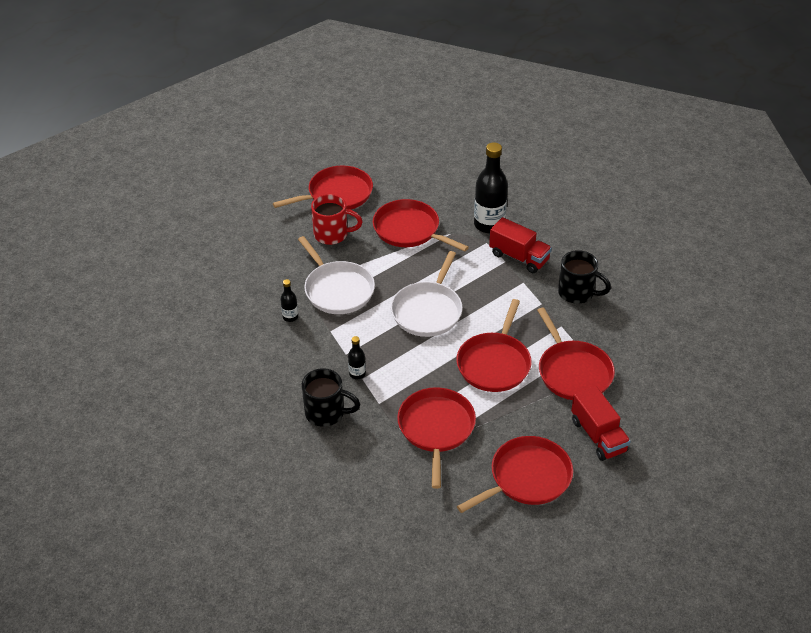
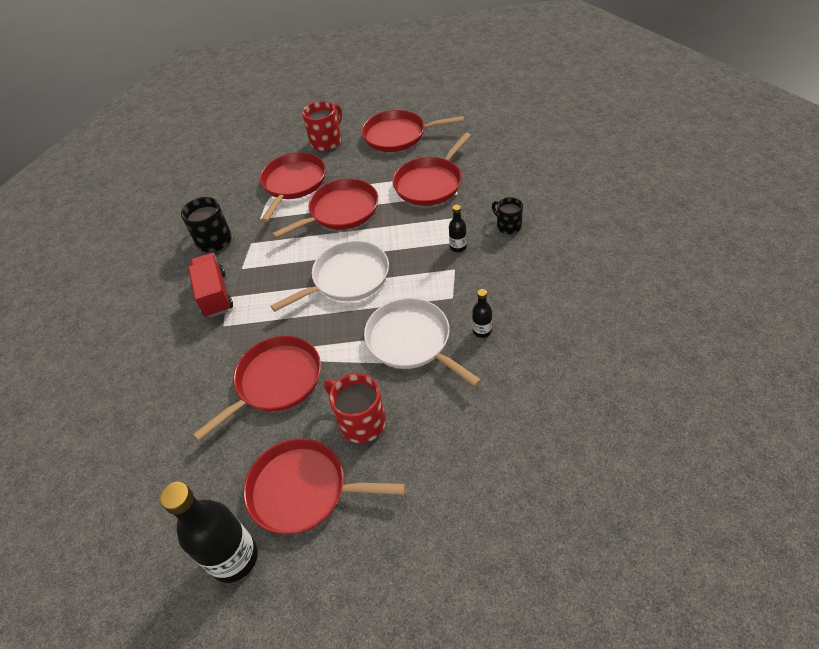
camera: 140 degrees left, 5 degrees up
(326, 413) = (508, 226): black mug -> black mug, size x0.64
(337, 289) = (411, 341): white pan -> white pan turned 45 degrees counterclockwise
(409, 230) = (275, 382): red pan -> red pan turned 120 degrees counterclockwise
(489, 224) = (196, 346): black bottle -> black bottle (234, 558)
(598, 436) = (327, 141): red truck -> red mug

